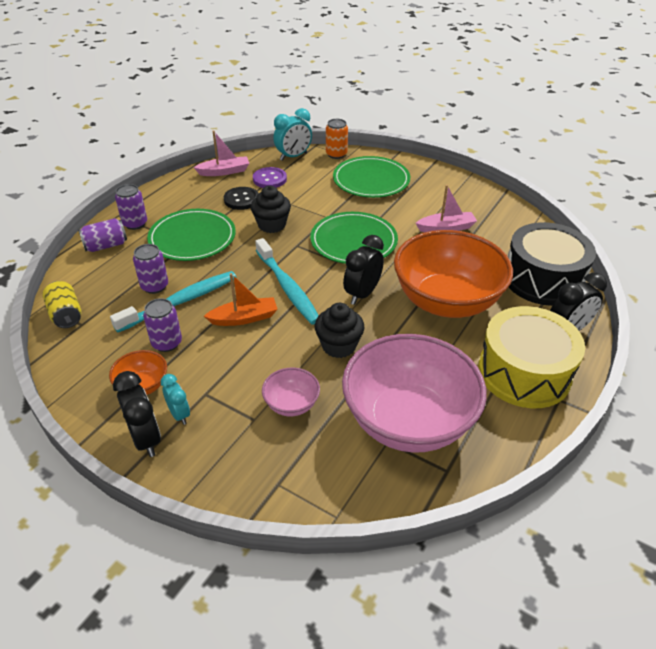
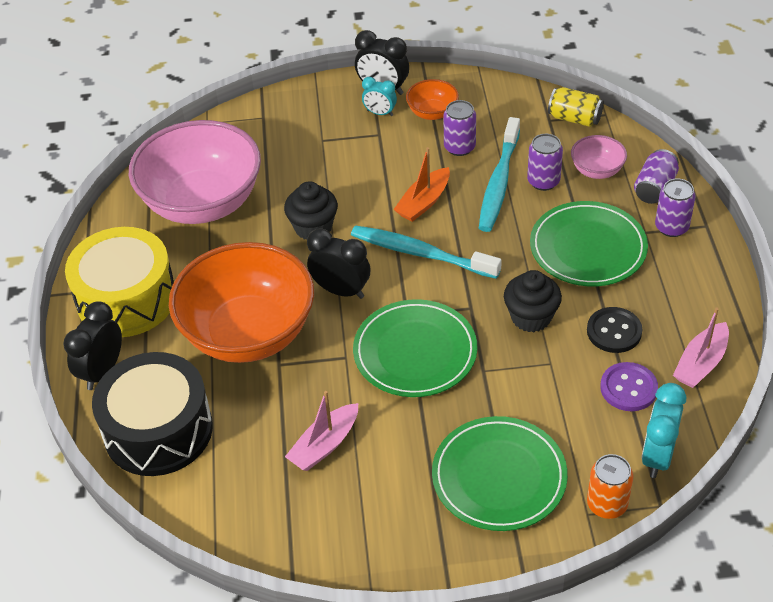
camera: 145 degrees right, 5 degrees up
(291, 404) = (305, 164): pink bowl -> pink bowl (597, 170)
(362, 294) = (341, 290): black clock -> black clock turned 60 degrees counterclockwise

